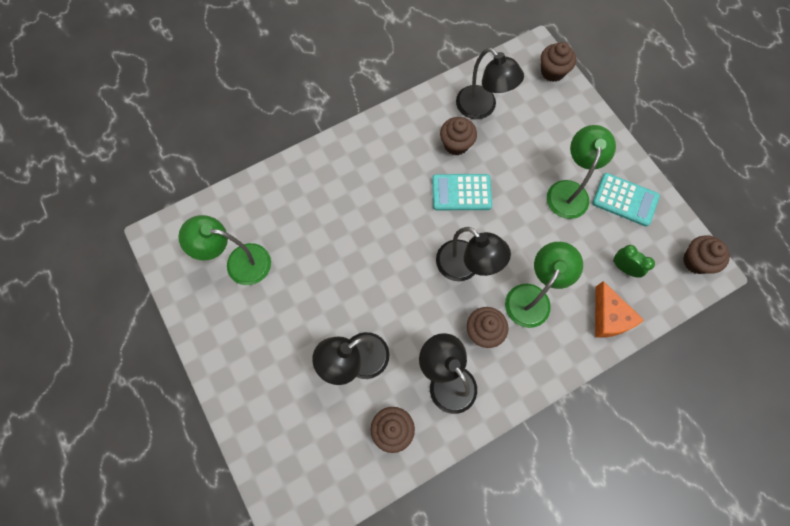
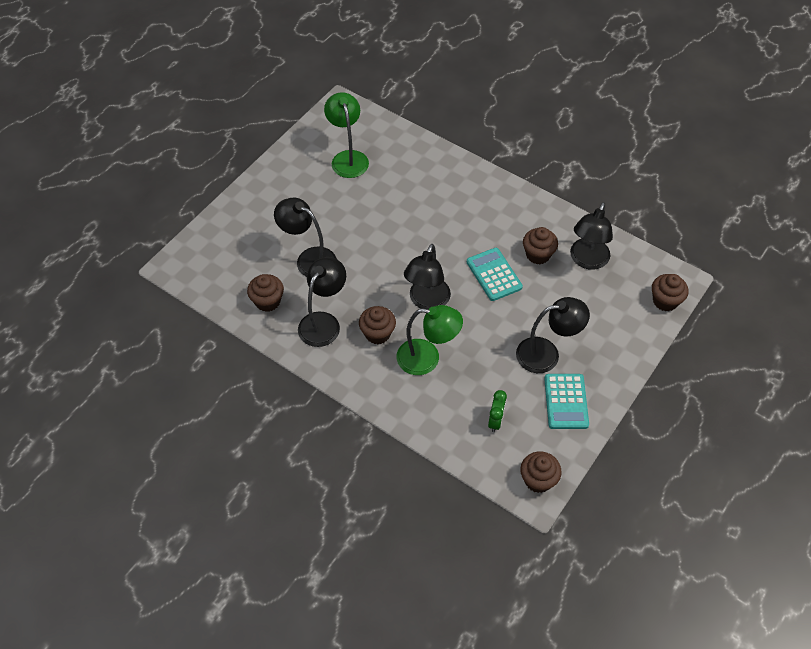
camera: 65 degrees right, 15 degrees down
(569, 191) = (546, 354): green lamp -> black lamp
(609, 317) = (440, 423): orange cheese -> none

